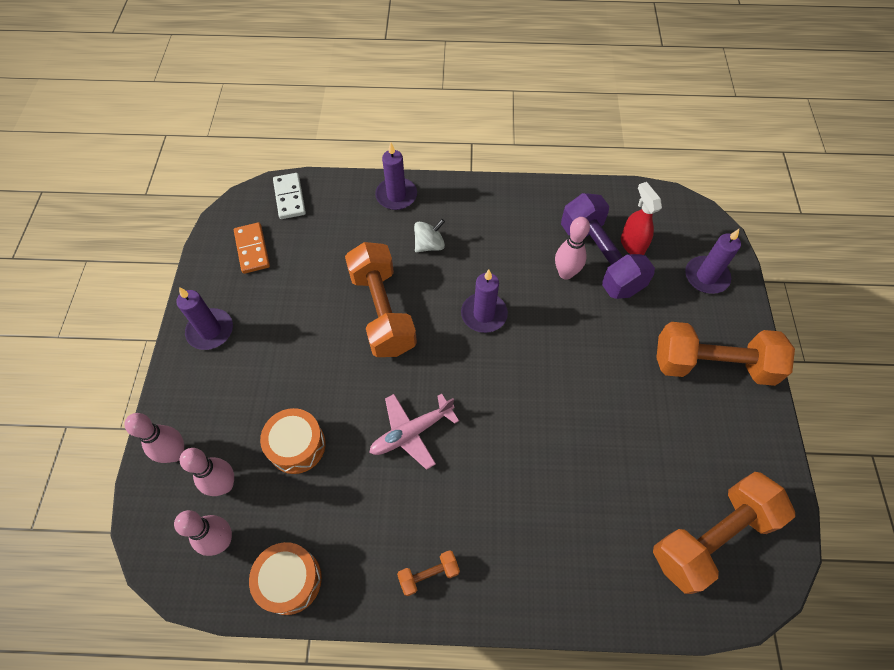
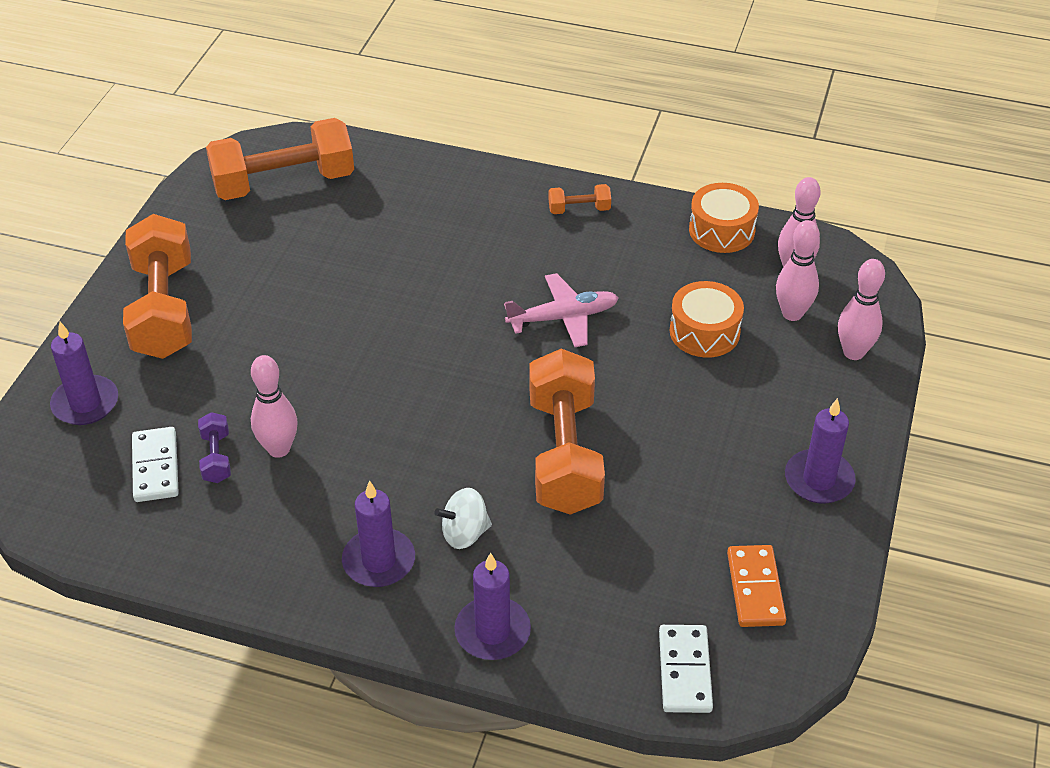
camera: 165 degrees left, 15 degrees down
(484, 314) = (422, 421): purple candle -> purple candle (379, 561)
(600, 259) = (216, 457): purple dumbbell -> purple dumbbell, size x0.43
(632, 245) = (155, 467): red spray bottle -> white domino
(712, 365) = (164, 309): orange dumbbell -> orange dumbbell turned 60 degrees clockwise

